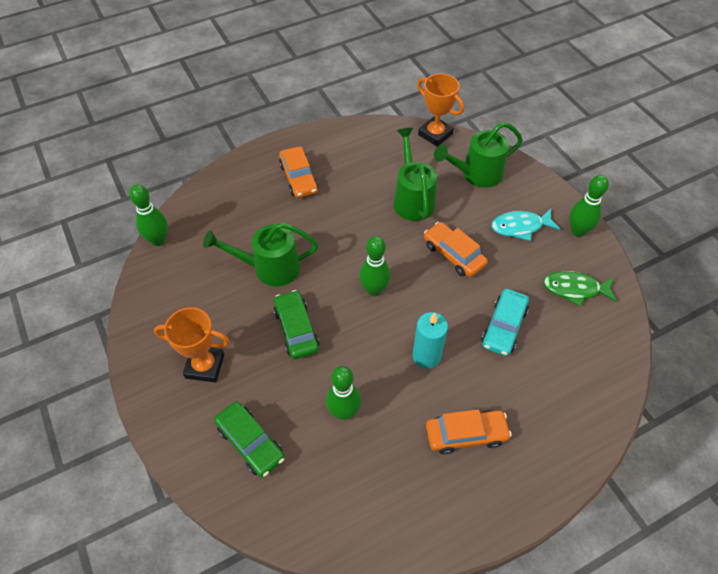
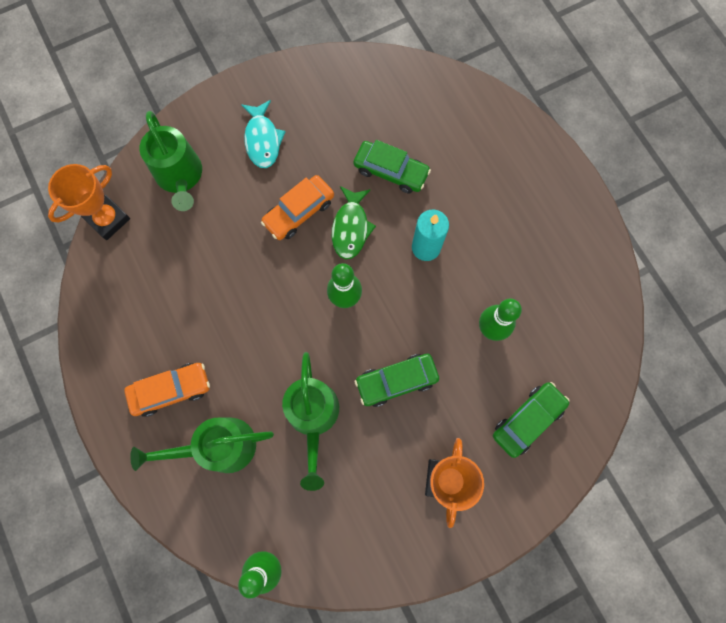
camera: 90 degrees left, 20 degrees up
(412, 198) = (214, 252): green watering can -> green watering can (219, 447)
(466, 434) = (507, 217): orange car -> none
(504, 327) = (391, 171): turquoise car -> green car
(574, 289) = (345, 100): green fish -> green fish (351, 228)
(577, 231) = (271, 84): green bowling pin -> none

